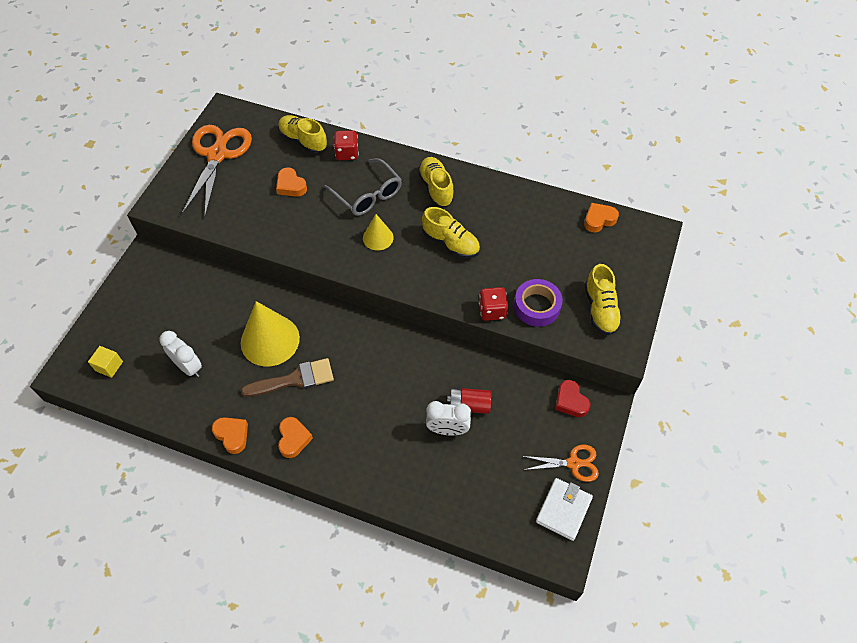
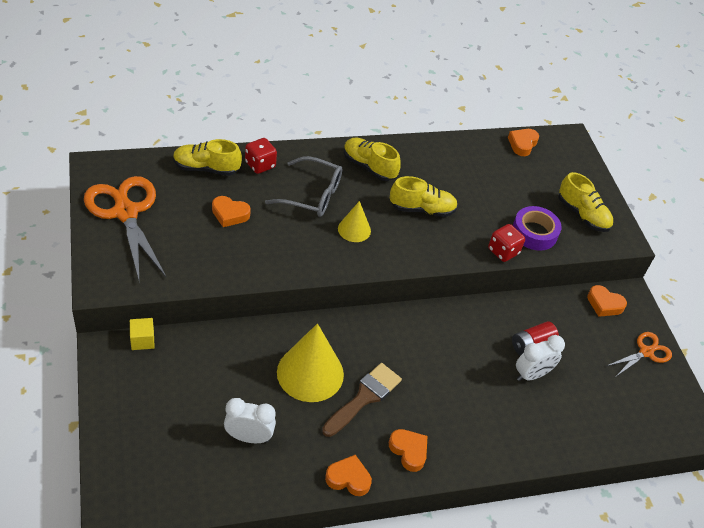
camera: 40 degrees left, 10 degrees down
(109, 366) = (160, 478): yellow cube -> yellow cube (142, 340)
(563, 510) = (669, 392): white wallet -> none
(570, 401) = (604, 304): red heart -> orange heart

